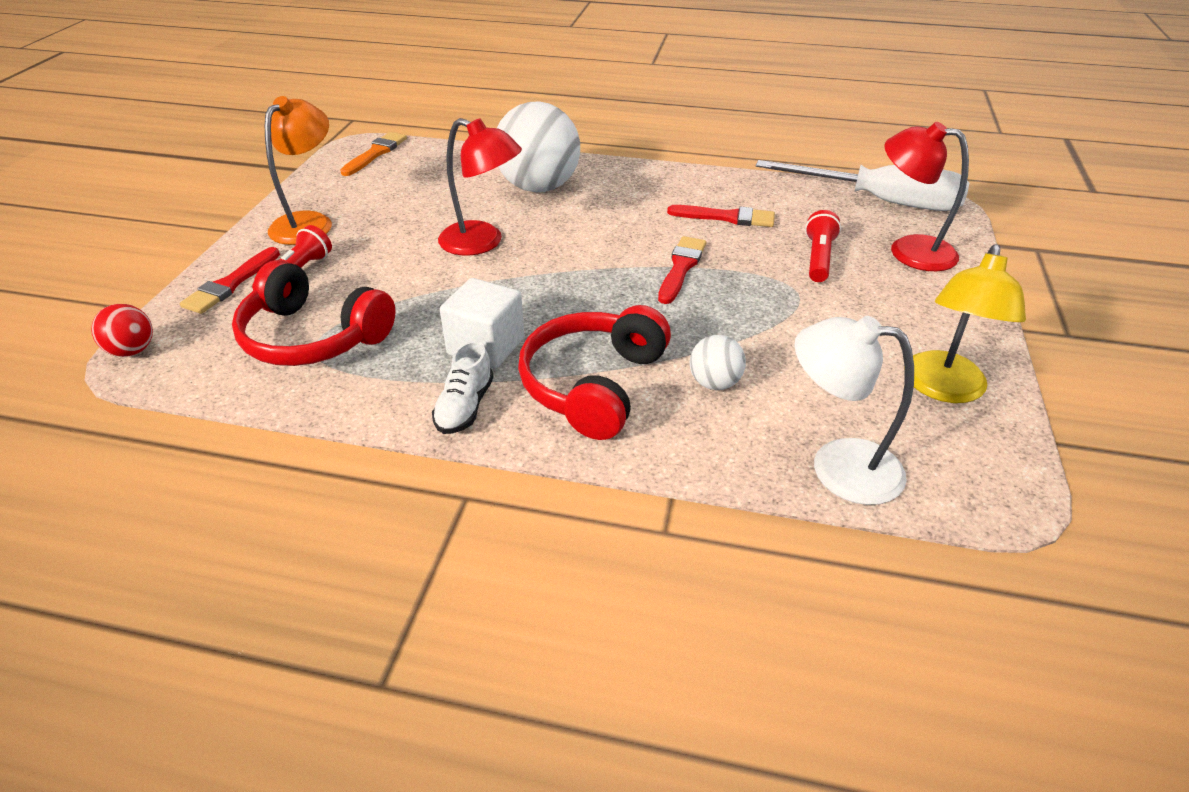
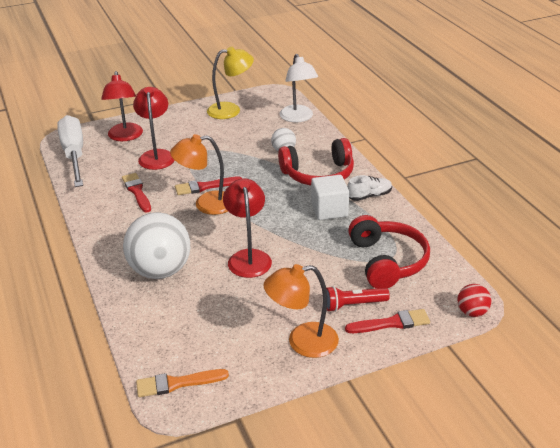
camera: 125 degrees left, 5 degrees down
(634, 254) = (206, 204): none -> orange lamp
(818, 258) = (156, 155): red flashlight -> red lamp

